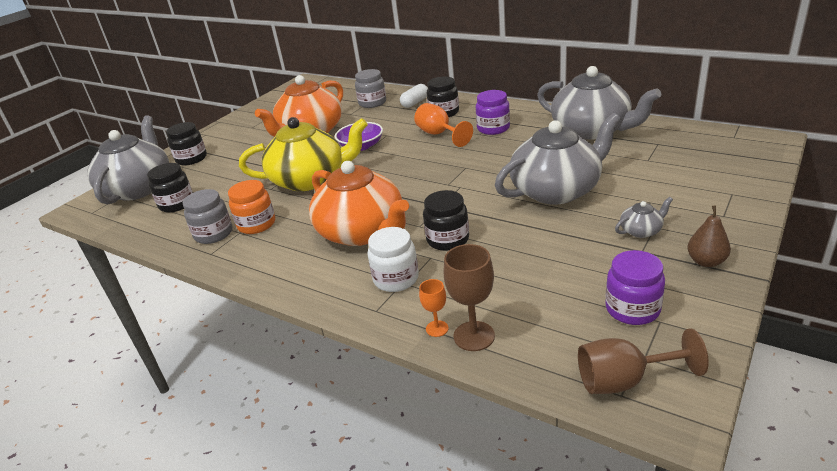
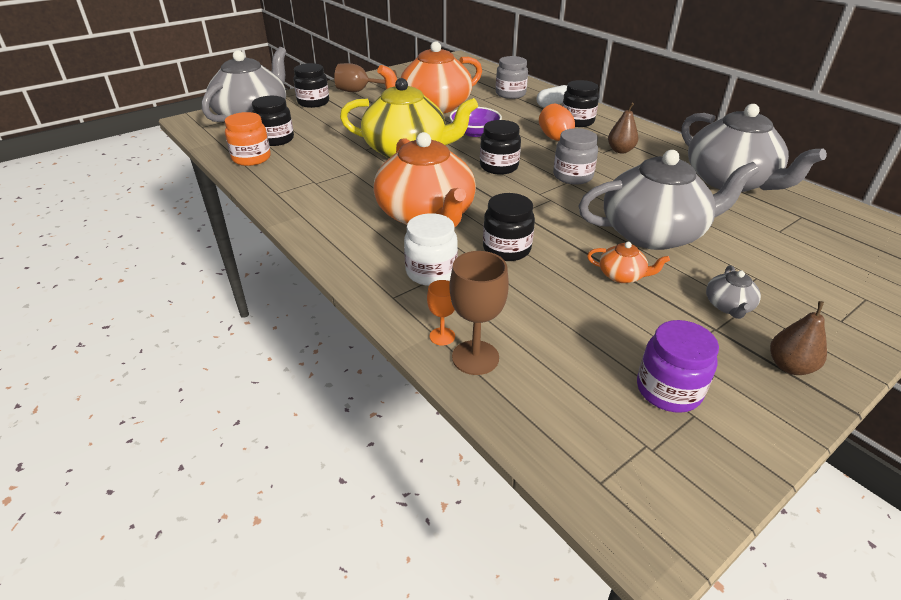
camera: 15 degrees right, 5 degrees up
(213, 234) = (290, 176): grey jar -> grey jar (572, 176)
(256, 224) = (333, 178): orange jar -> orange jar (251, 158)
(400, 171) = (499, 167): none -> black jar
(493, 128) = (620, 150): purple jar -> brown pear
(551, 232) = (622, 275): none -> orange teapot
(624, 380) = (613, 467): brown goblet -> brown goblet (360, 92)
(641, 231) = (728, 306): grey teapot -> grey teapot turned 105 degrees clockwise

